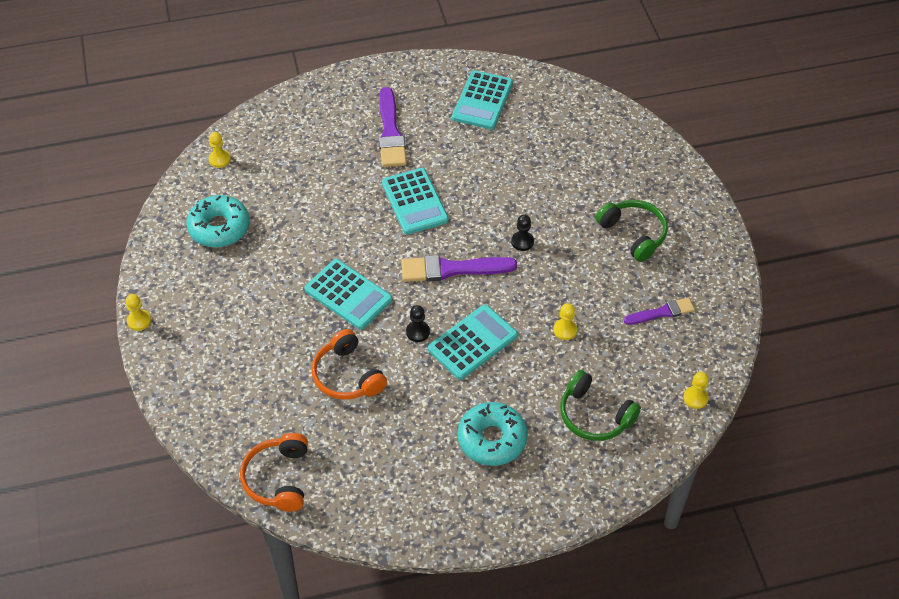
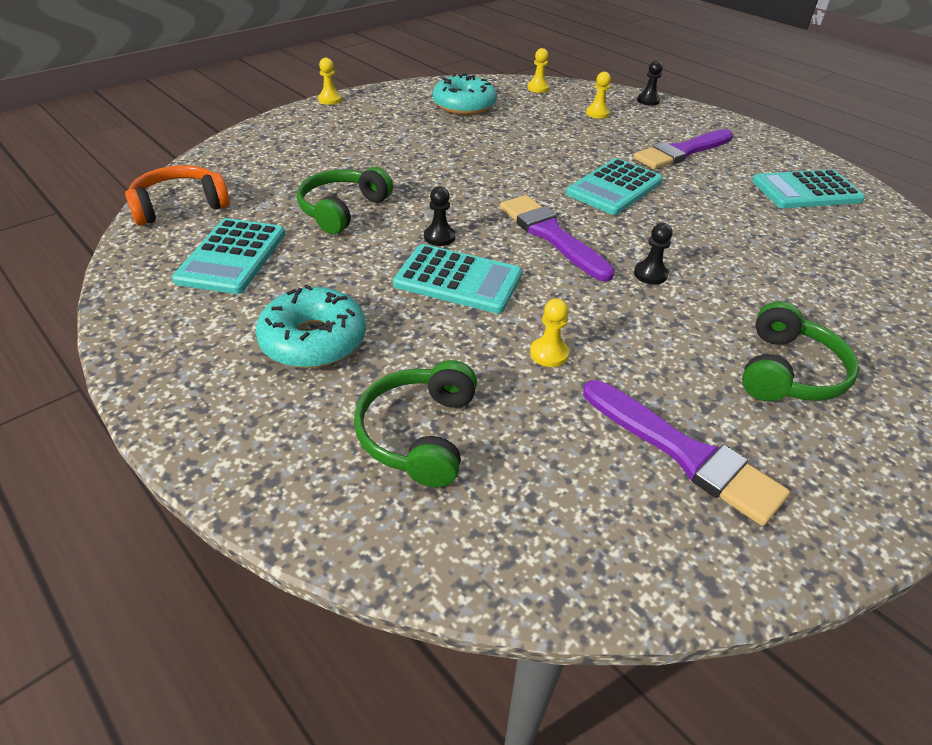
camera: 60 degrees right, 10 degrees down
(295, 100) = (648, 101): none -> black pawn
(347, 375) = (343, 210): orange headphones -> green headphones
(348, 295) = (450, 183): turquoise calculator -> turquoise calculator (232, 257)
(662, 312) = (684, 453): purple brush -> purple brush, size x1.63
(695, 398) = (550, 565): yellow pawn -> yellow pawn (597, 113)

